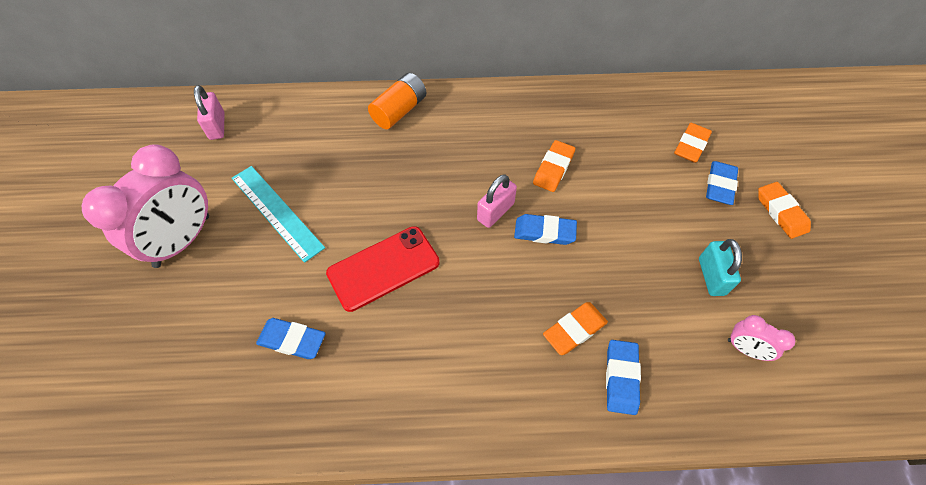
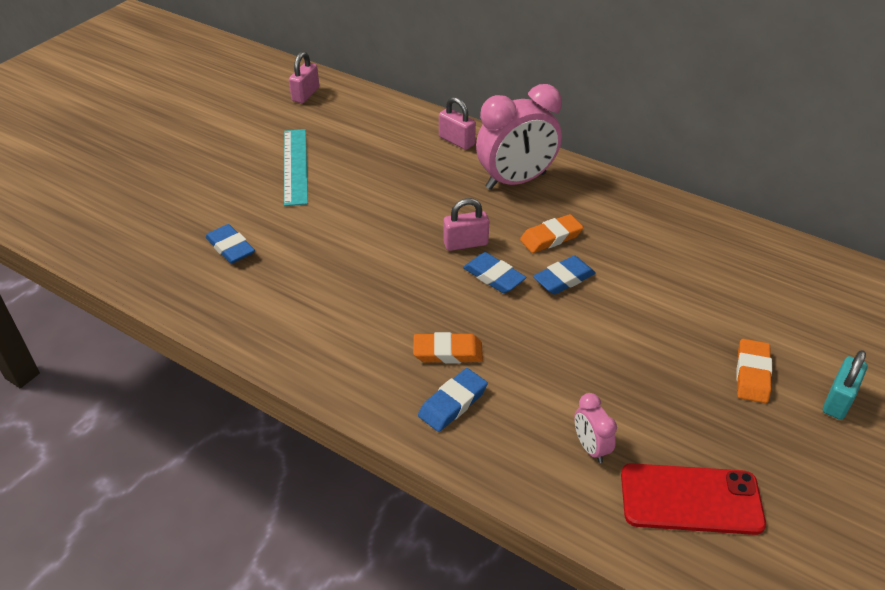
camera: 35 degrees right, 15 degrees down
(183, 241) = (216, 155): pink clock -> pink clock (516, 181)
(383, 268) = (337, 237): red phone -> red phone (691, 499)
(399, 111) = (456, 141): orange battery -> pink padlock
(691, 145) = (712, 281): orange eraser -> none
(711, 276) = (618, 382): turquoise padlock -> turquoise padlock (838, 400)
(720, 185) = (707, 324): blue eraser -> blue eraser (564, 279)

